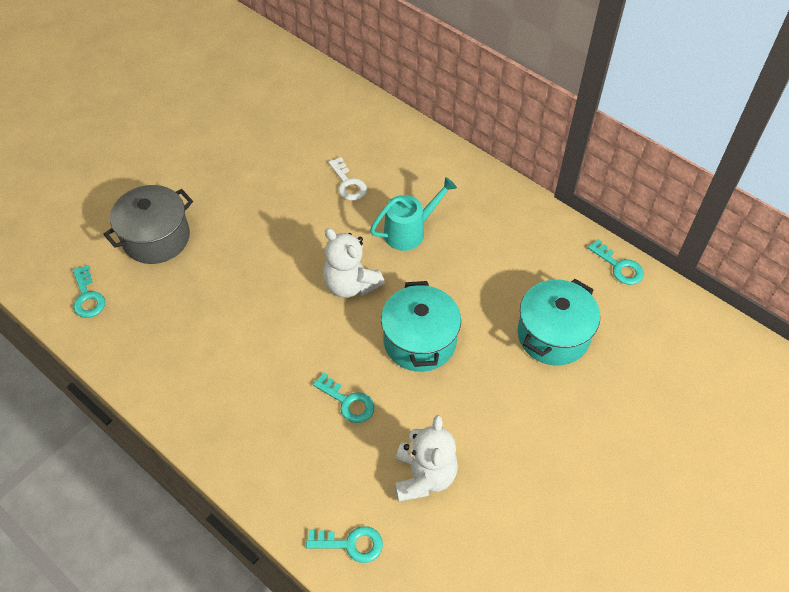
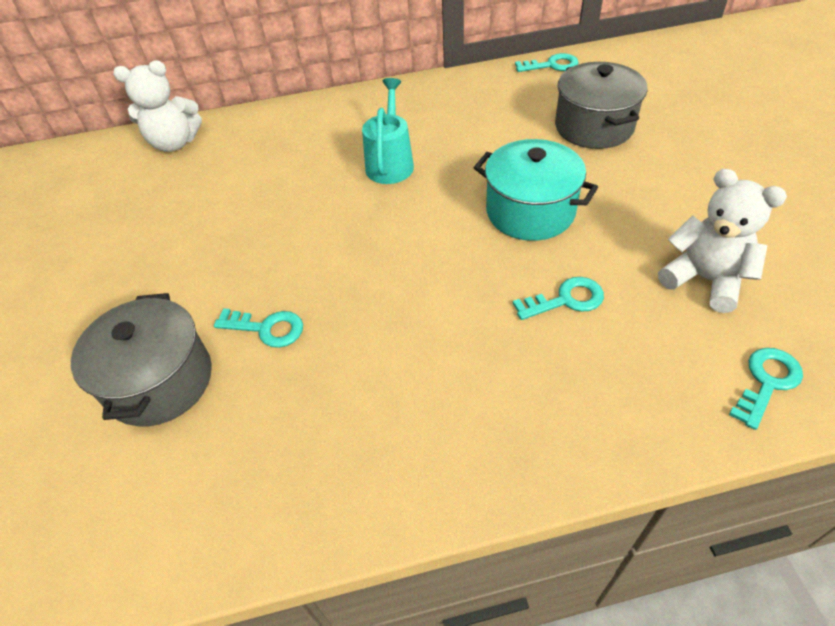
camera: 50 degrees left, 5 degrees down
(87, 297) = (164, 514): turquoise key -> turquoise key (267, 328)
(348, 184) = (284, 179): white key -> none
(350, 285) = (413, 231): white teddy bear -> white teddy bear (175, 143)
(553, 335) = (594, 127): turquoise pot -> grey pot

